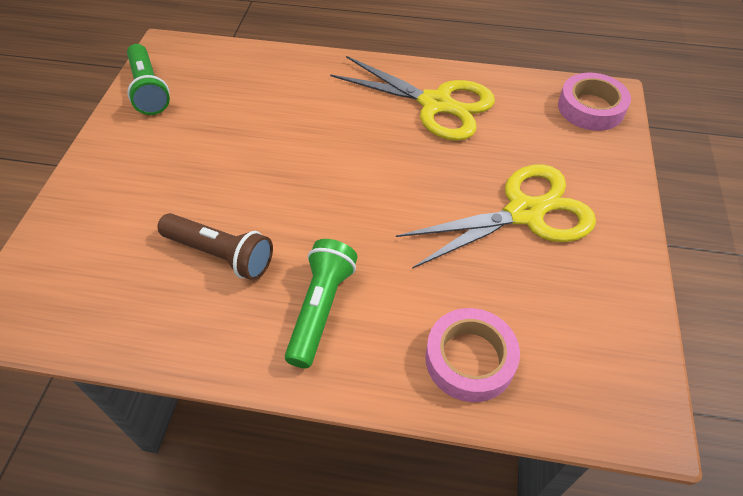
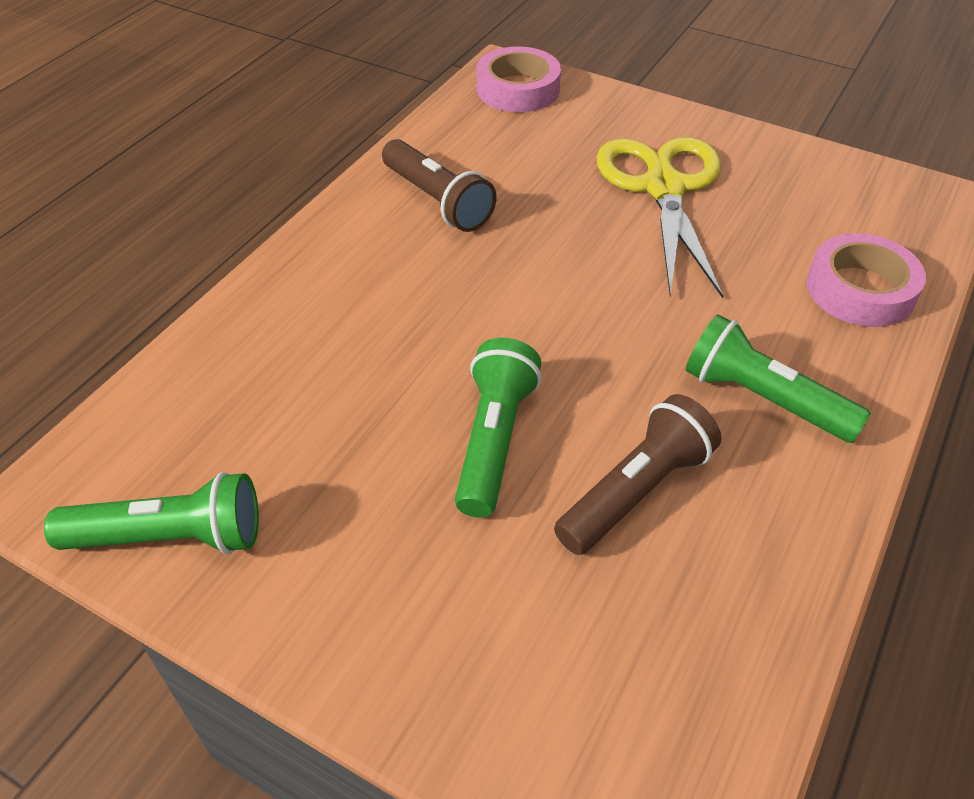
camera: 70 degrees left, 5 degrees down
(241, 183) = (494, 440): none -> green flashlight
(436, 104) = (437, 201): yellow scissors -> brown flashlight

